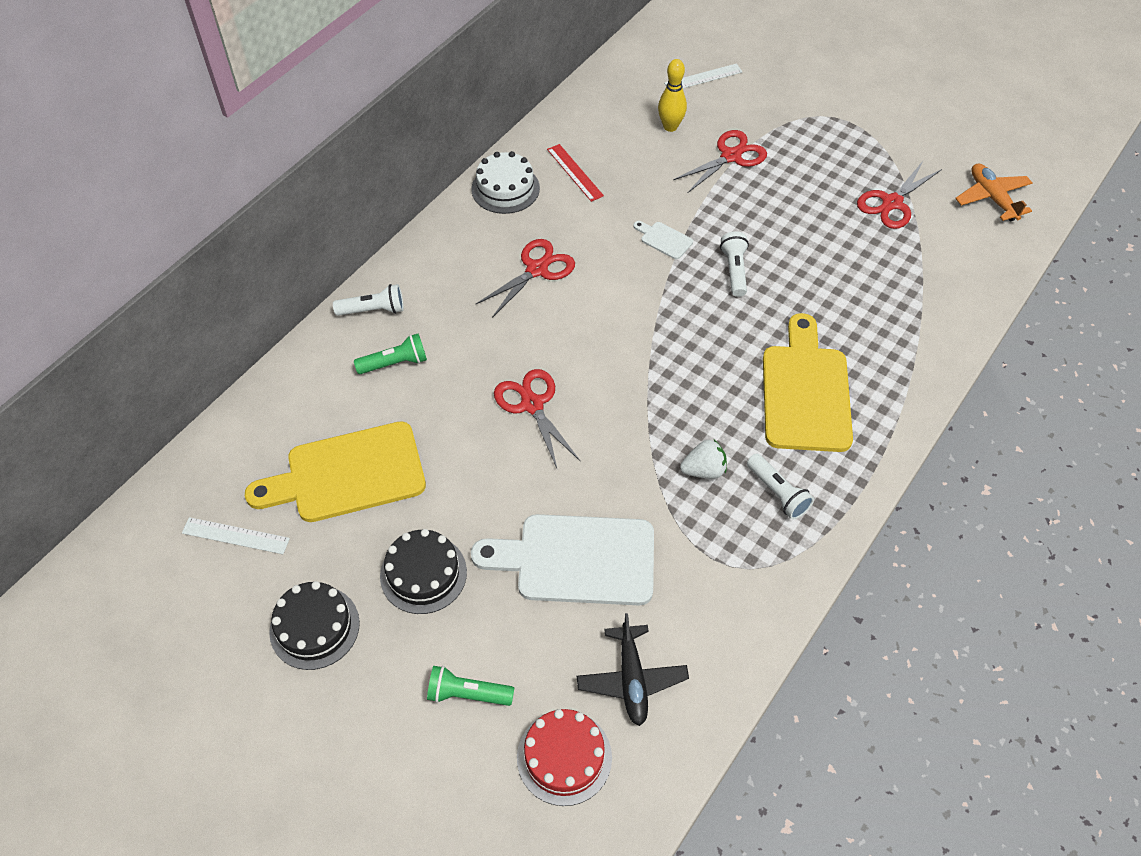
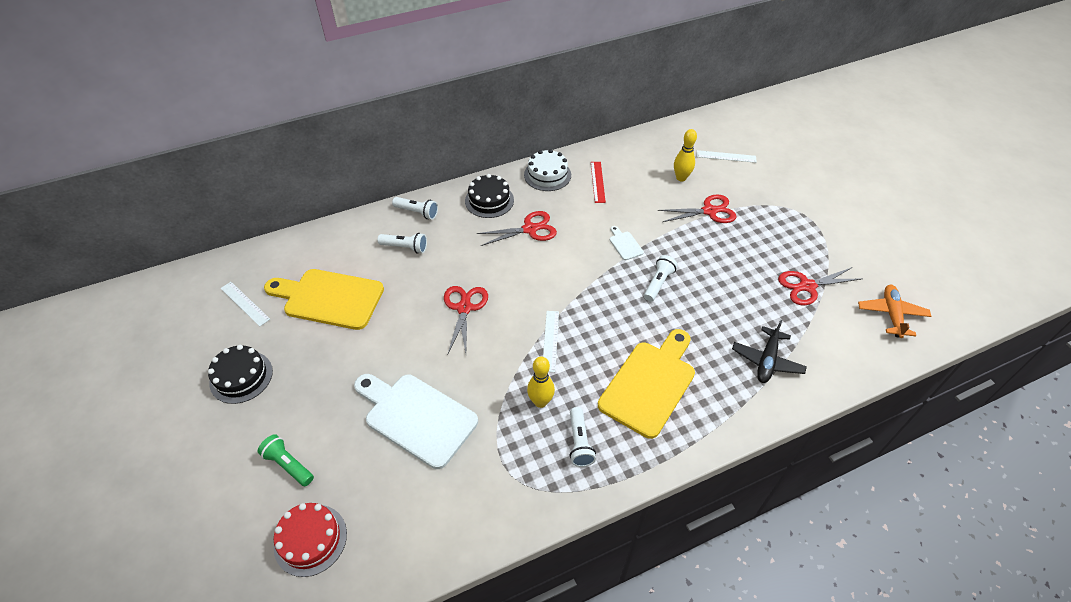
camera: 30 degrees right, 5 degrees down
(395, 363) = (405, 247): green flashlight -> white flashlight
(423, 574) = (322, 377): black cake -> black cake (489, 200)
(631, 679) = (390, 514): black plane -> black plane (767, 360)
(663, 395) = (550, 340): none -> white ruler
(703, 470) = (540, 402): white strawberry -> yellow bowling pin

